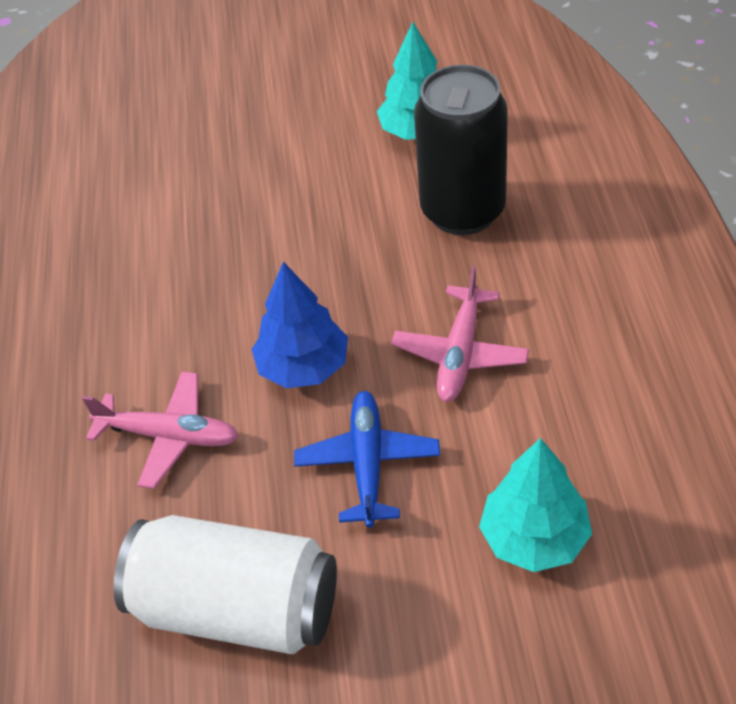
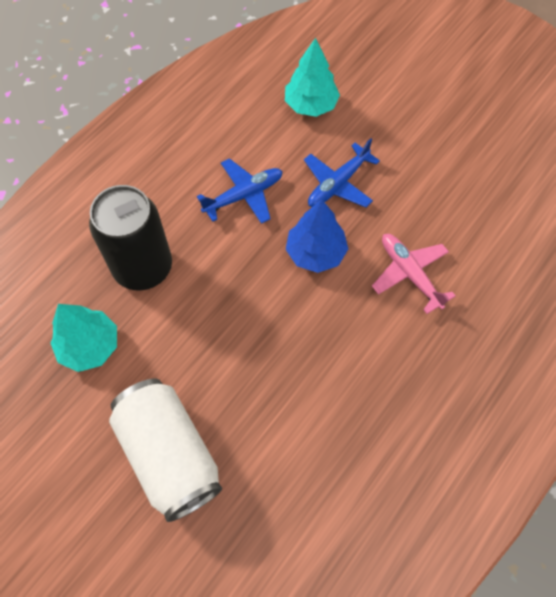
camera: 140 degrees left, 15 degrees up
(237, 608) = (446, 174): white can -> white can (169, 454)
(460, 353) = (243, 196): pink plane -> blue plane

